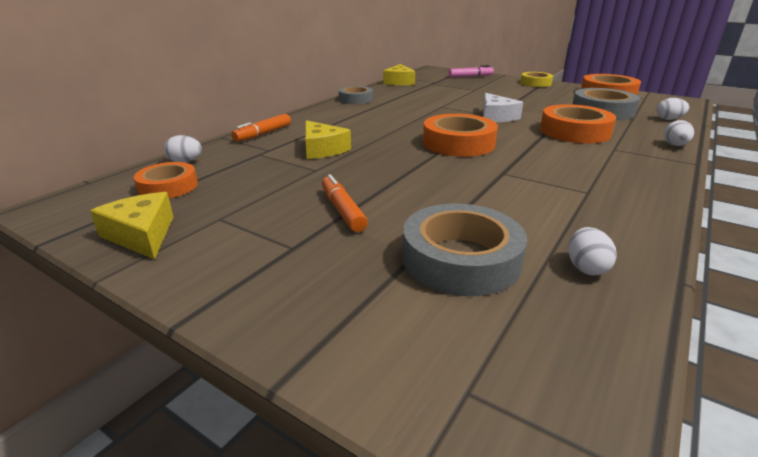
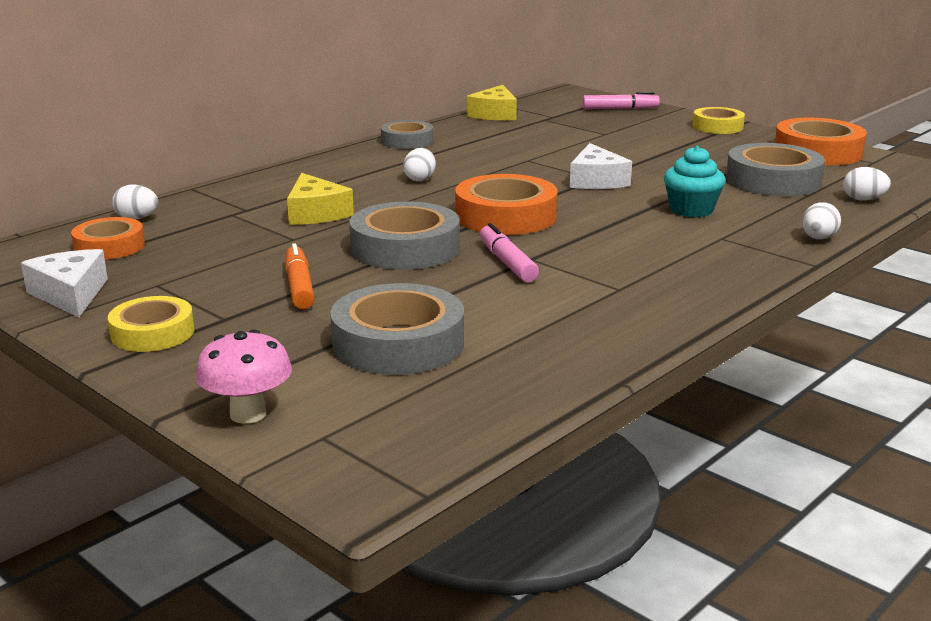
camera: 10 degrees right, 5 degrees down
(142, 235) = (70, 294): yellow cheese -> white cheese
(231, 270) = (152, 333): none -> yellow tape
(263, 134) = (248, 187): orange marker -> none
(370, 367) = (248, 414): none -> pink mushroom
(405, 171) = (405, 248): none -> grey tape
(489, 177) = (507, 262): none -> pink marker
(574, 132) = (691, 210): orange tape -> turquoise cupcake
(586, 268) = (529, 362): white egg -> white egg (420, 179)

